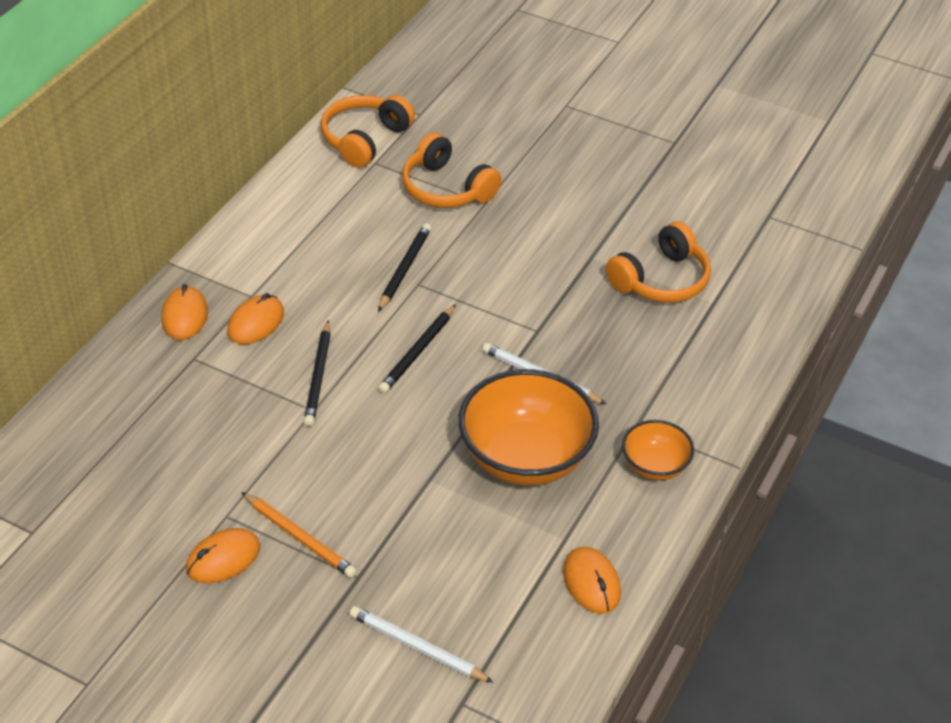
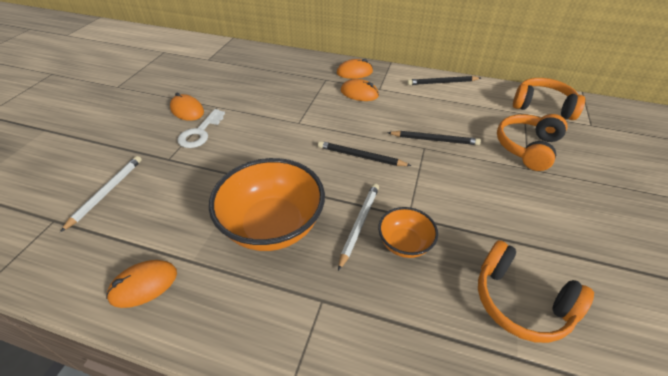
camera: 80 degrees right, 0 degrees up
(299, 537) = (200, 132): orange pencil -> white key
(318, 376) = (325, 120): black pencil -> black pencil (442, 82)
(655, 466) = (274, 321): orange bowl -> orange bowl (404, 244)

